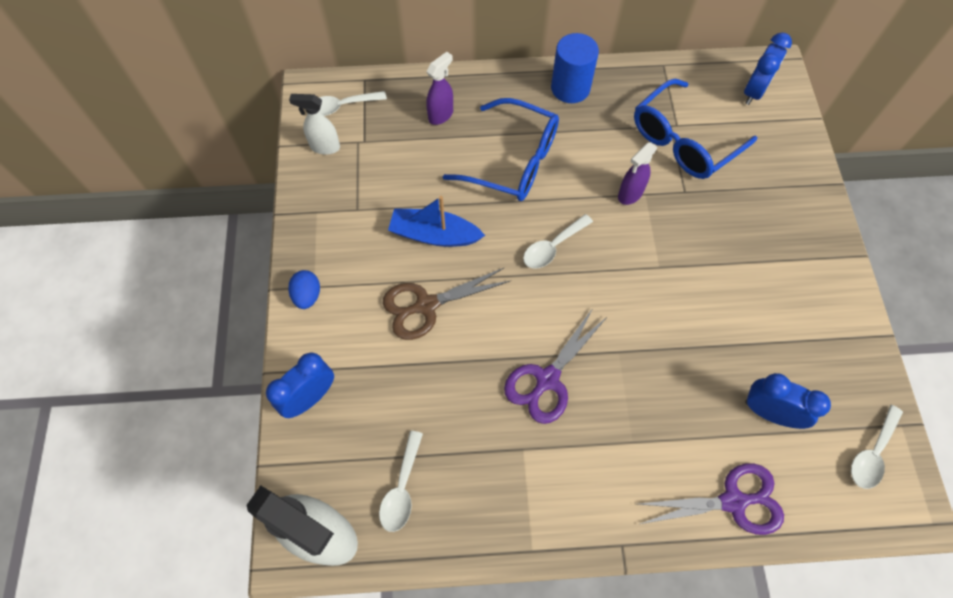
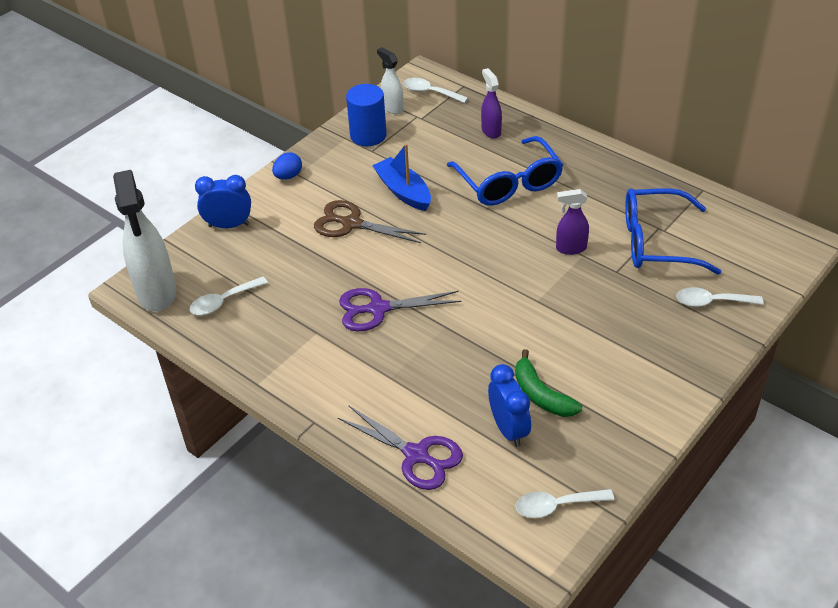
camera: 45 degrees right, 20 degrees down
(441, 115) = (491, 131): purple spray bottle -> purple spray bottle turned 105 degrees counterclockwise
(553, 247) = (474, 244): white spoon -> white spoon (712, 302)
(570, 88) = (607, 165): blue cylinder -> blue cylinder (368, 135)
(754, 91) = (761, 246): blue clock -> none
(756, 358) = (541, 395): none -> green banana

